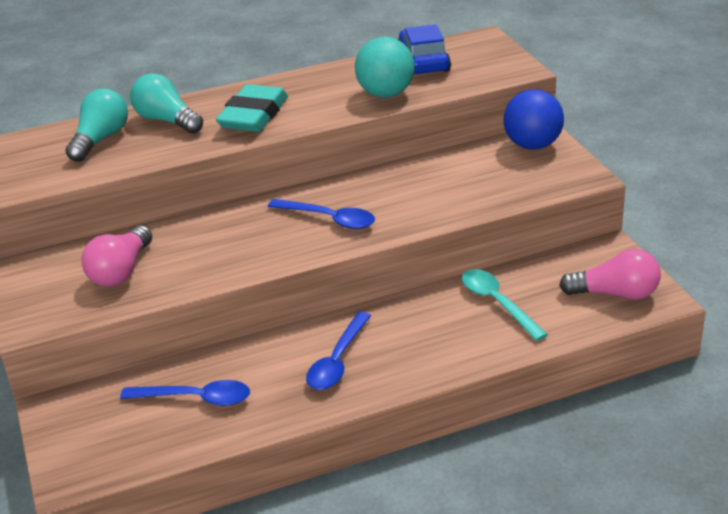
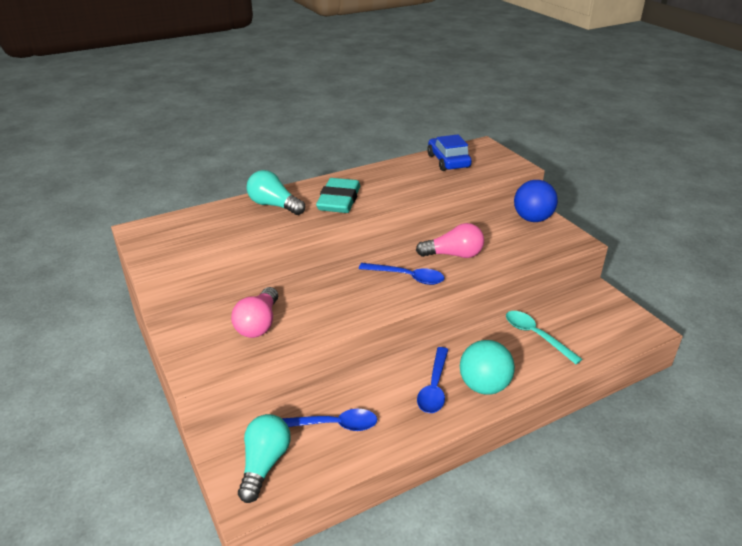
camera: 10 degrees left, 0 degrees up
(101, 139) = (226, 220): turquoise light bulb -> turquoise light bulb (264, 464)
(386, 94) = (430, 184): turquoise ball -> turquoise ball (484, 386)
(615, 294) = (616, 325): pink light bulb -> pink light bulb (453, 255)

